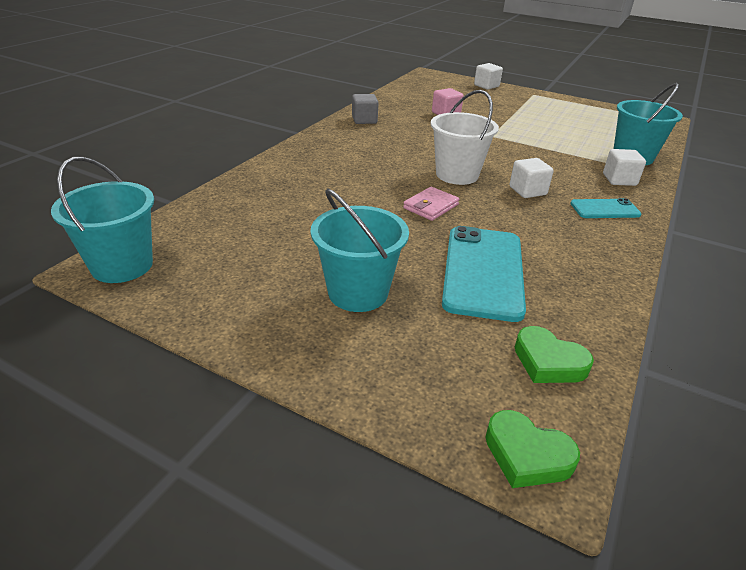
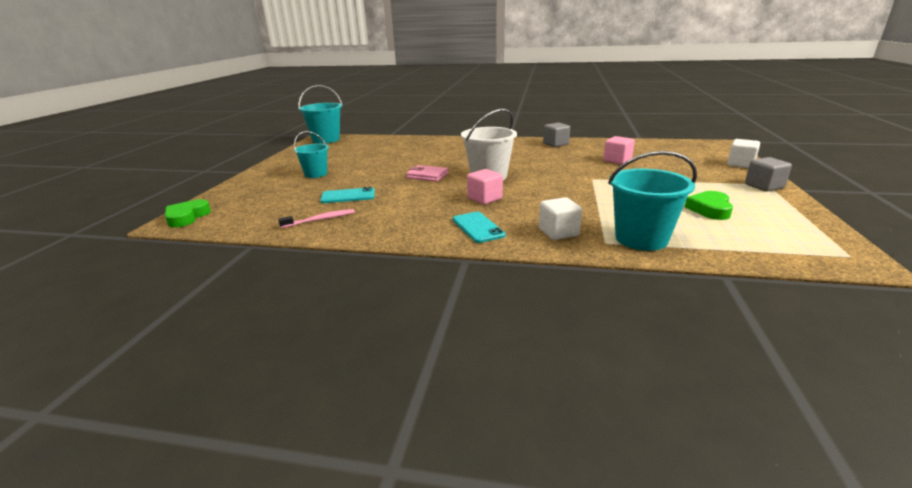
camera: 75 degrees right, 10 degrees down
(358, 292) = (316, 174): turquoise bucket -> turquoise bucket, size x0.65
(483, 272) = (348, 196): turquoise phone -> turquoise phone, size x0.53
(527, 191) = (484, 198): white cube -> pink cube
(538, 96) = (764, 186): none -> grey cube
(548, 362) = (256, 218): green heart -> green heart (710, 209)
(567, 301) = (320, 219): none -> pink toothbrush

